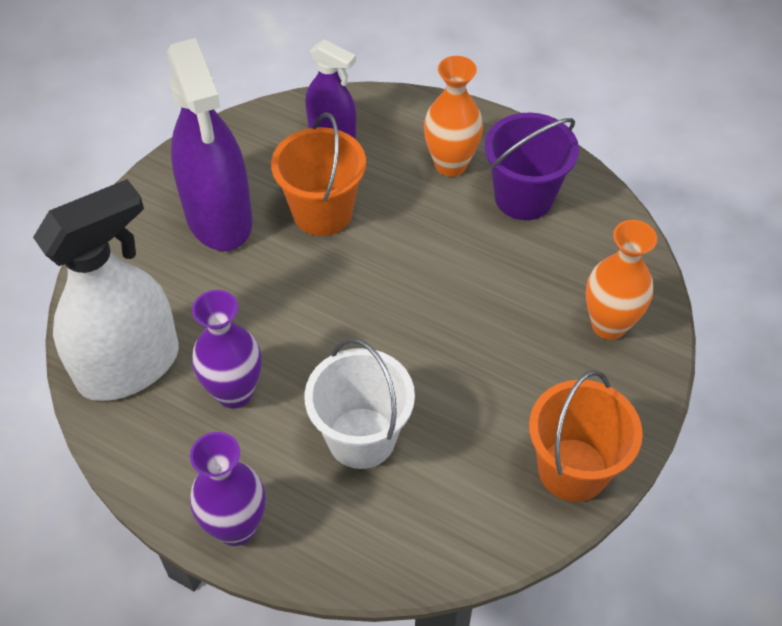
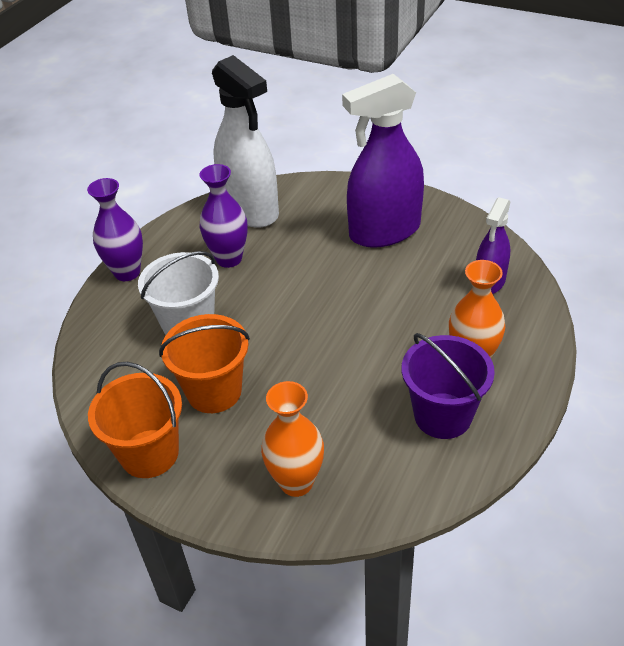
camera: 90 degrees right, 10 degrees down
(322, 212) = (399, 285): orange bucket -> orange bucket (214, 391)

